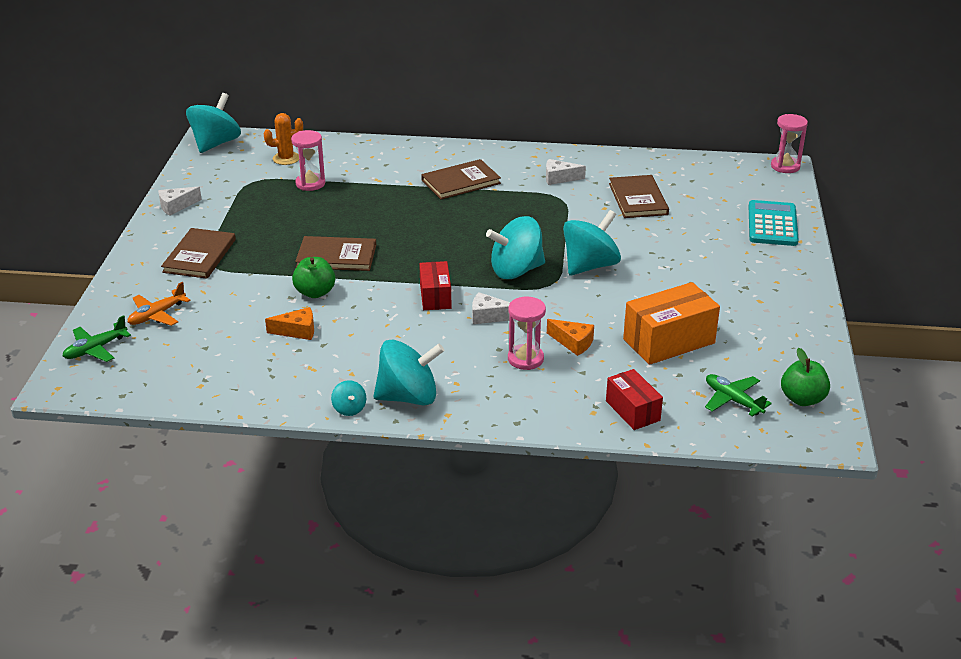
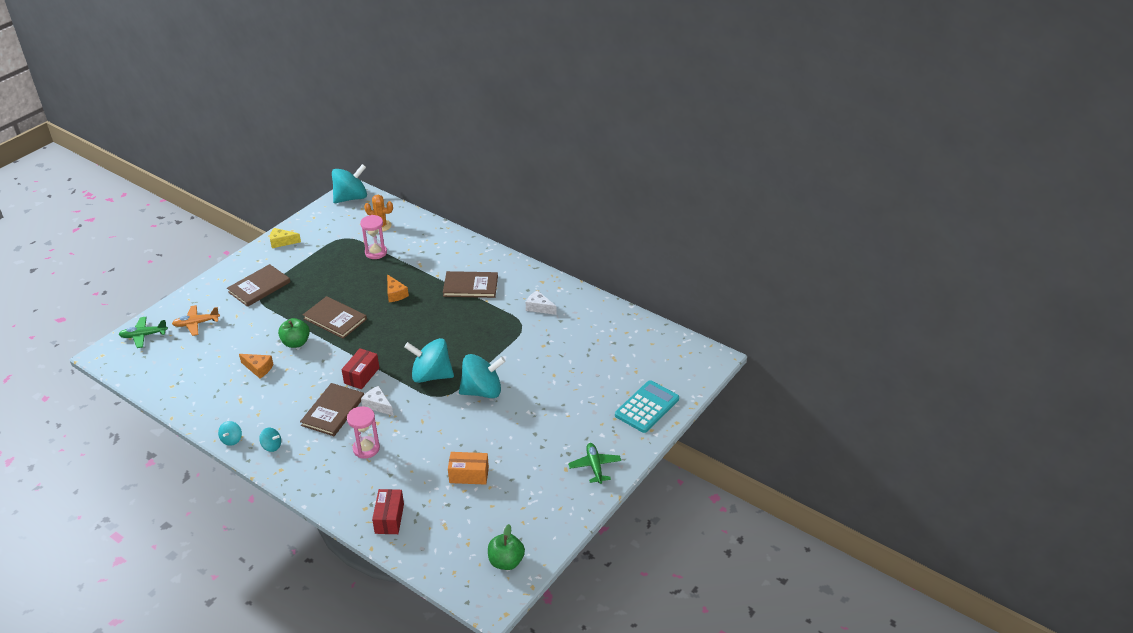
camera: 30 degrees right, 5 degrees up
(176, 206) = (282, 242): white cheese -> yellow cheese
(408, 397) = (272, 446): turquoise spinning top -> turquoise spinning top, size x0.45
(573, 343) = (408, 449): orange cheese -> orange cheese (395, 294)
(638, 199) = (574, 347): brown book -> brown book (333, 411)
(669, 341) = (469, 475): orange box -> orange box, size x0.61
(733, 400) = (460, 540): green plane -> green plane (594, 466)
(785, 166) = (715, 358): pink hourglass -> none

